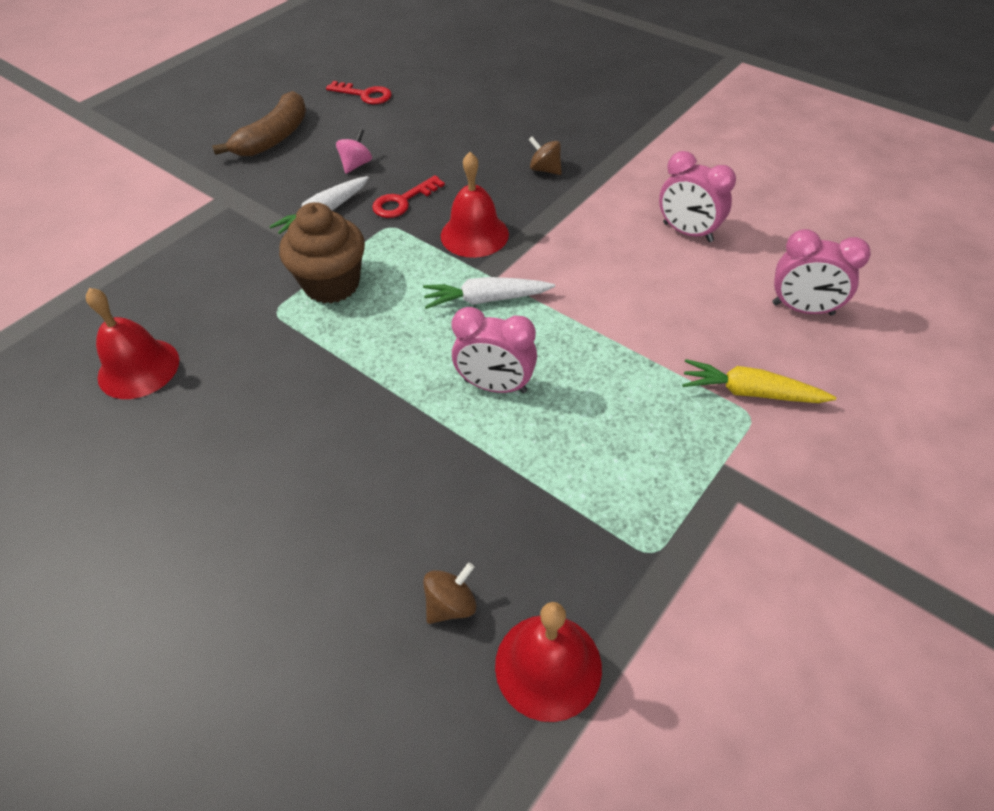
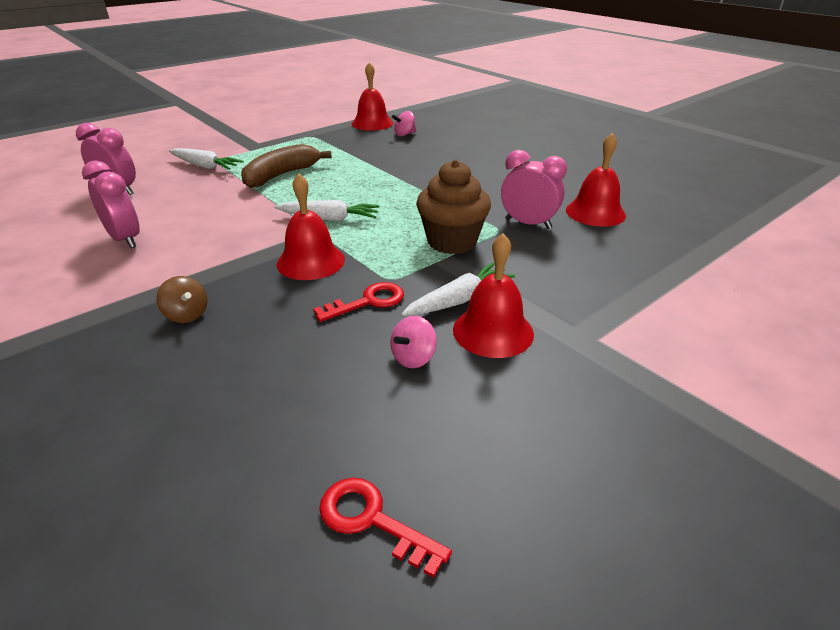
camera: 170 degrees left, 15 degrees down
(274, 137) = (540, 431): brown banana -> brown banana (281, 175)
(296, 192) = (493, 331): none -> red bell
(451, 604) = (404, 134): brown spinning top -> pink spinning top
(495, 386) = (349, 182): pink clock -> pink clock (528, 224)
(750, 392) = (205, 166): yellow carrot -> white carrot

